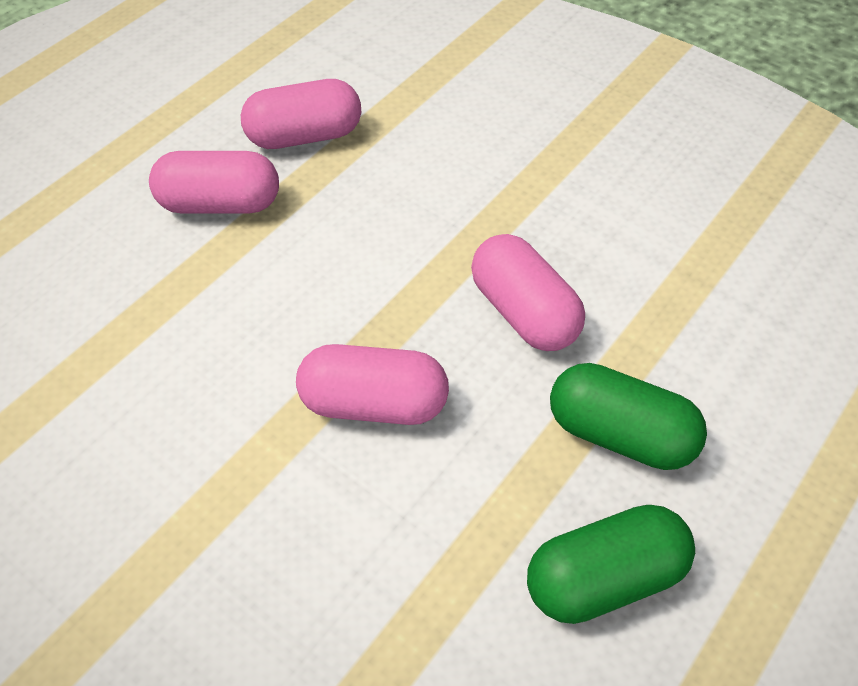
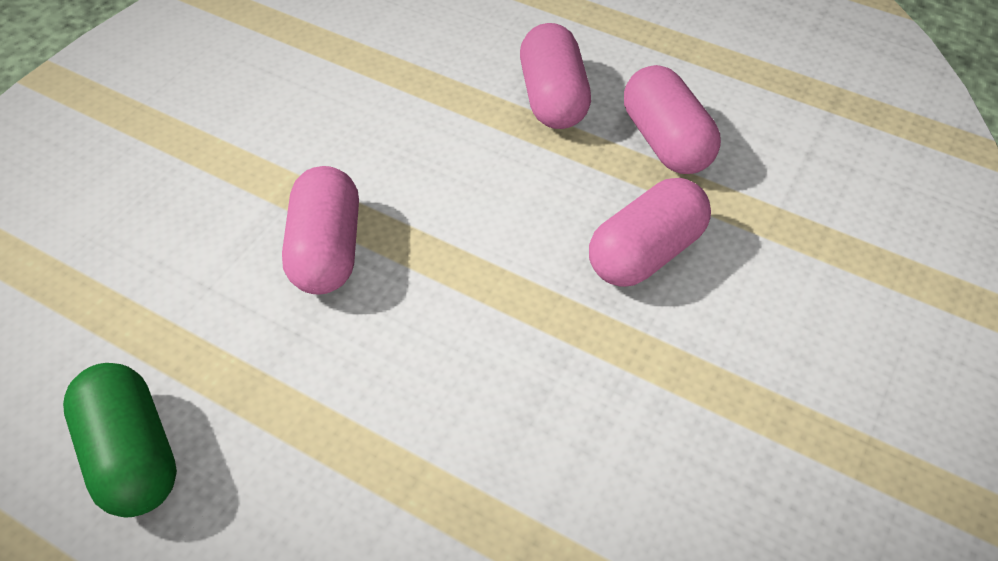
camera: 80 degrees right, 0 degrees up
(524, 312) = (449, 363): pink capsule -> pink capsule (645, 252)
(620, 434) = (294, 465): green capsule -> none

